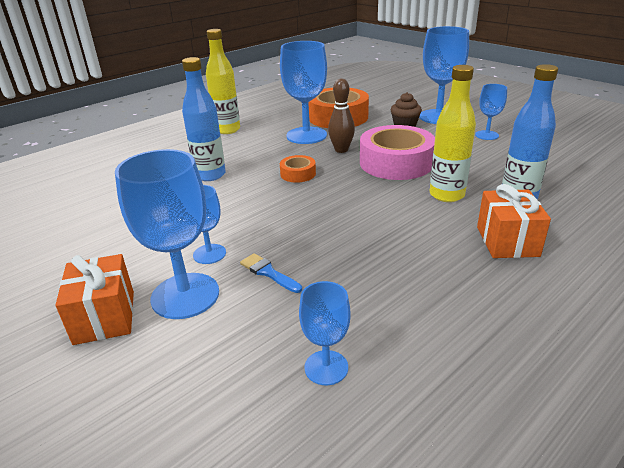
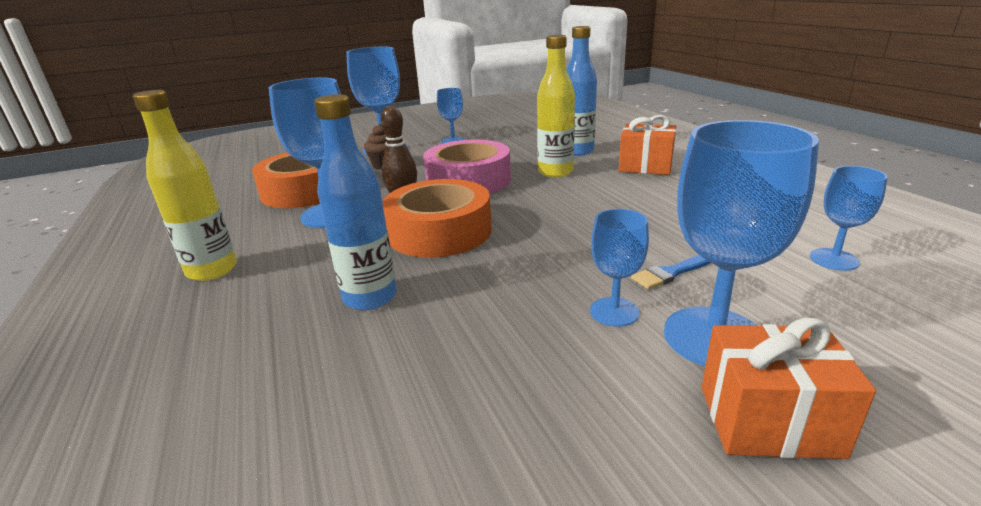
camera: 70 degrees left, 5 degrees down
(298, 174) = (439, 232): orange tape -> orange tape, size x2.10

